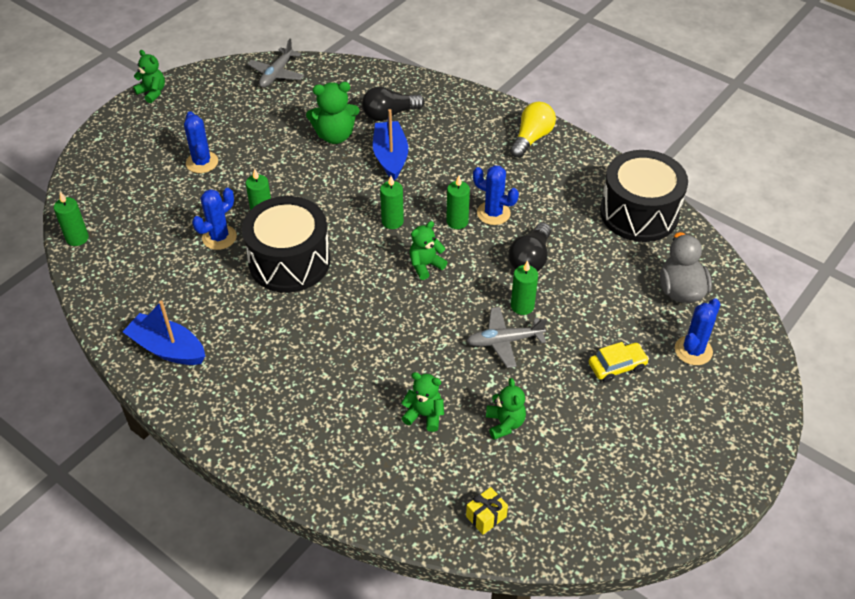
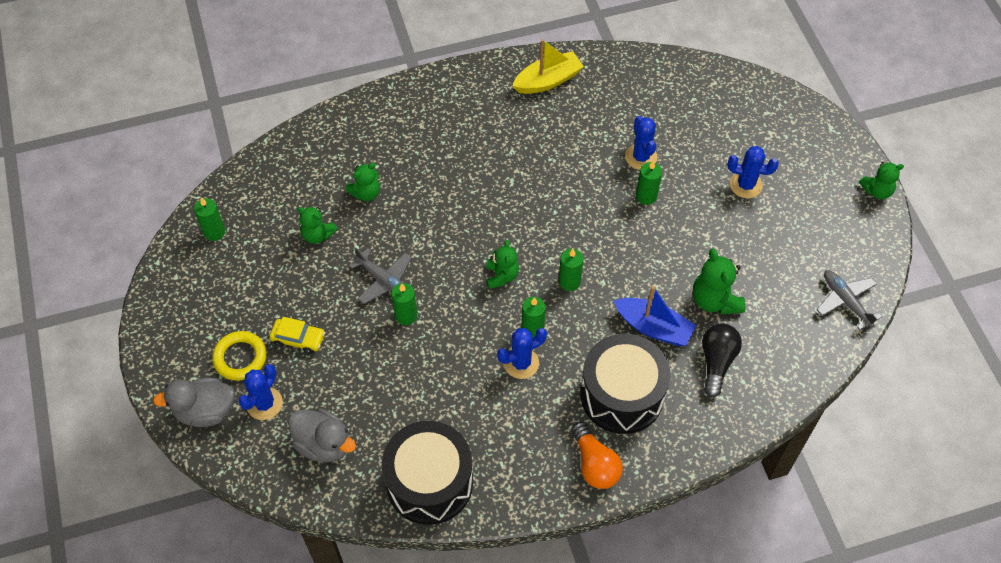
camera: 125 degrees right, 10 degrees up
(77, 238) = (706, 72): green candle -> green candle (214, 232)
(167, 348) = (548, 81): blue boat -> yellow boat
(289, 261) = (578, 189): black drum -> black drum (622, 395)
(335, 136) = (715, 300): green teddy bear -> green teddy bear turned 45 degrees counterclockwise
(486, 516) = (263, 181): yellow gift -> none
(504, 341) = (384, 281): grey plane -> grey plane turned 105 degrees clockwise
(530, 259) = (448, 355): black light bulb -> none
(531, 138) = (594, 464): yellow light bulb -> orange light bulb
(617, 366) = (298, 339): yellow car -> yellow car turned 90 degrees counterclockwise
(676, 397) = (240, 358): none -> yellow ring
(693, 350) = (264, 404): blue cactus -> blue cactus turned 45 degrees clockwise
(743, 387) = (205, 411): none -> grey duck

